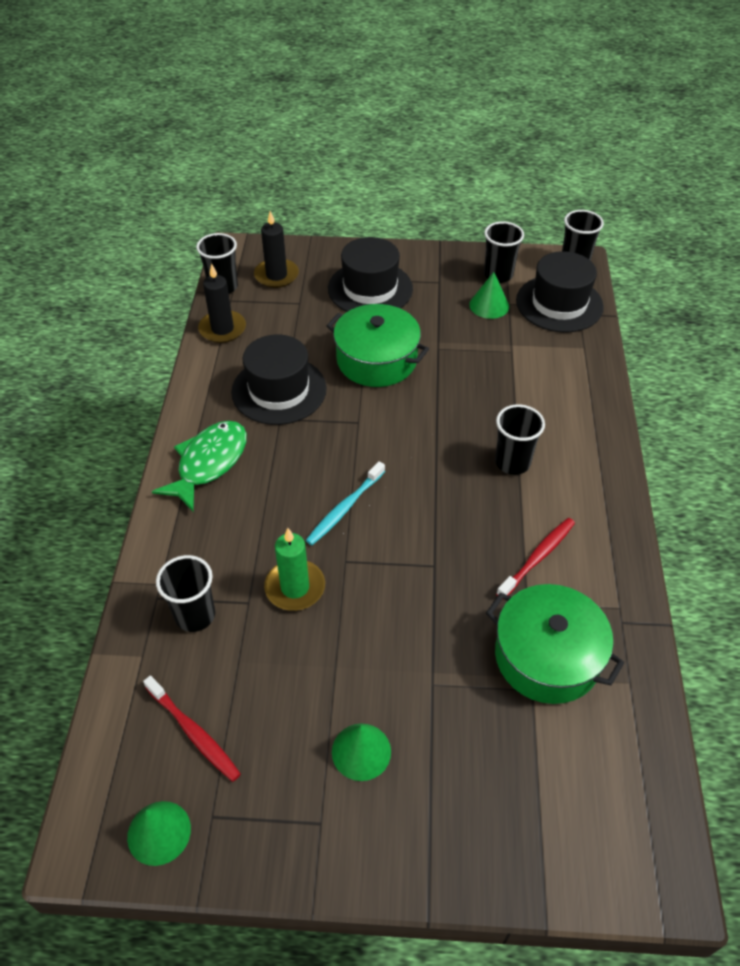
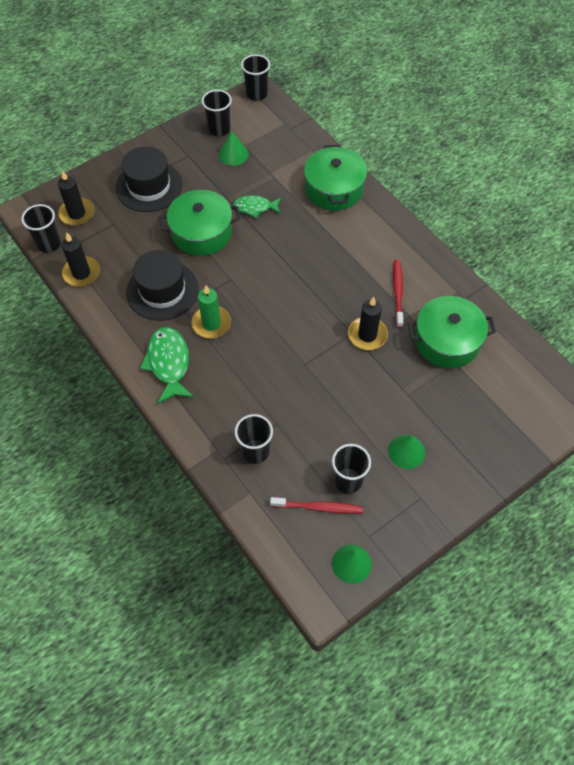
camera: 40 degrees left, 10 degrees up
(295, 587) = (292, 397): green candle -> green candle (211, 323)
(344, 508) = (274, 336): turquoise toothbrush -> none
(451, 580) = (367, 335): none -> black candle
(459, 368) = (255, 207): none -> green fish
(512, 462) = (337, 247): black cup -> black cup (348, 480)
(559, 304) = (273, 128): black hat -> none
(570, 400) = (334, 189): none -> green pot

